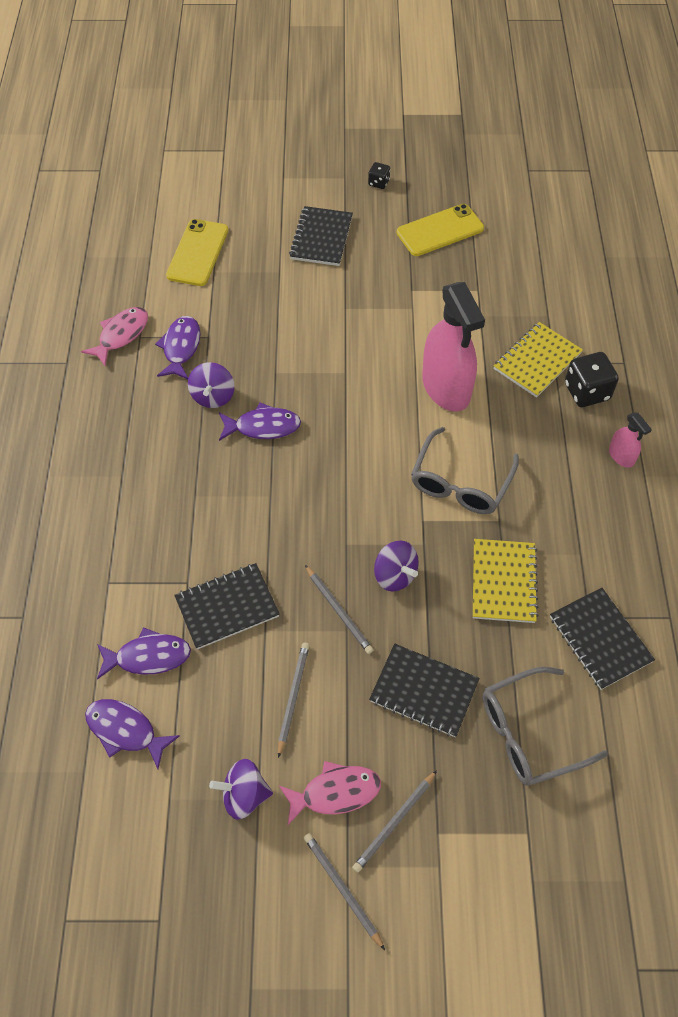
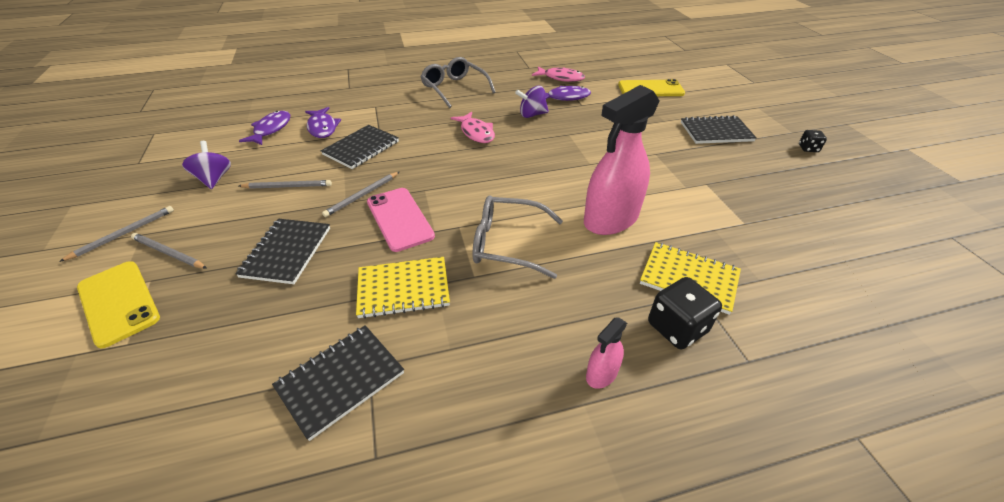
camera: 75 degrees right, 15 degrees down
(227, 607) = (361, 148): black notebook -> black notebook turned 75 degrees clockwise
(263, 427) = (516, 137): purple fish -> none
(335, 792) = (204, 218): pink fish -> pink fish (476, 133)
(395, 575) = (399, 219): purple spinning top -> pink phone
(440, 230) = (793, 189): yellow phone -> yellow phone (119, 302)
(528, 734) = (233, 330): grey glasses -> grey glasses (454, 88)

